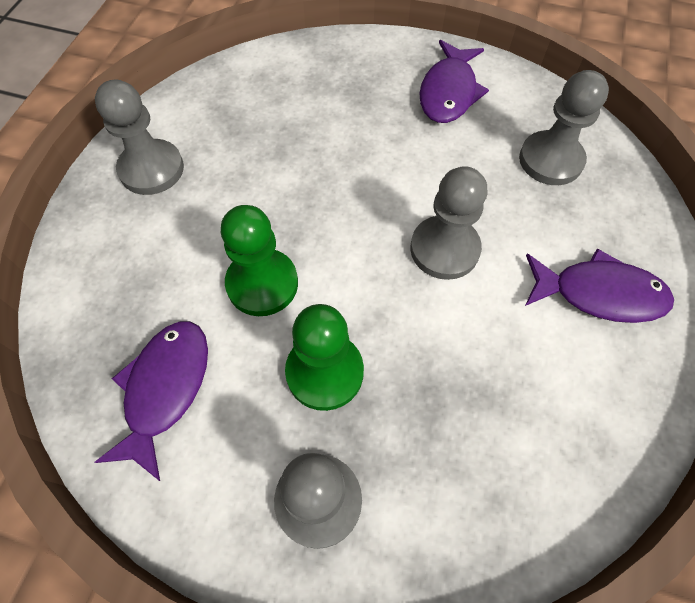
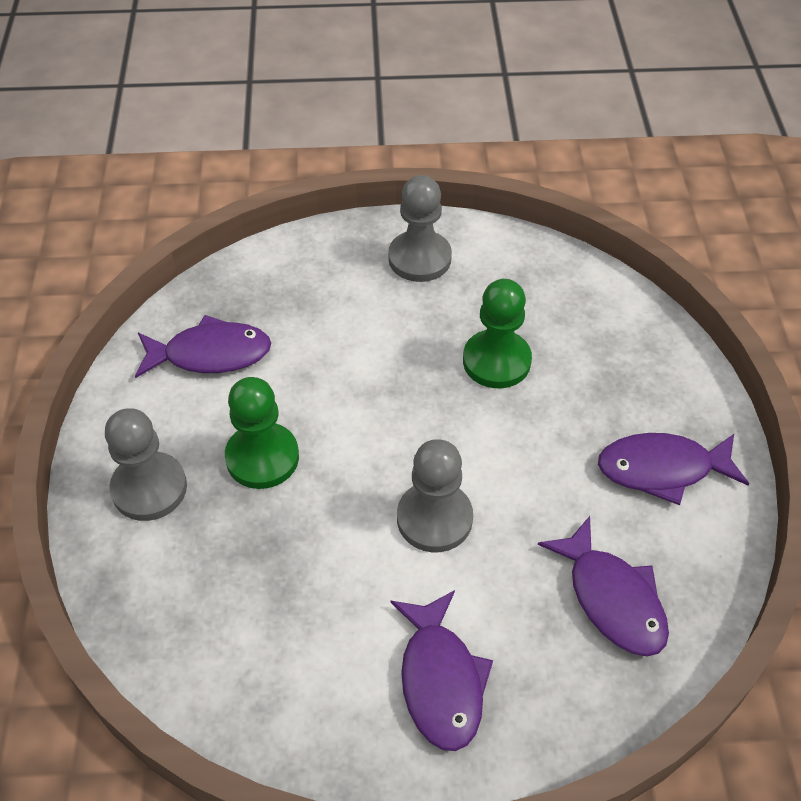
camera: 70 degrees right, 10 degrees down
(262, 284) = (332, 383): green pawn -> green pawn (496, 361)
(550, 160) = (612, 598): grey pawn -> purple fish

